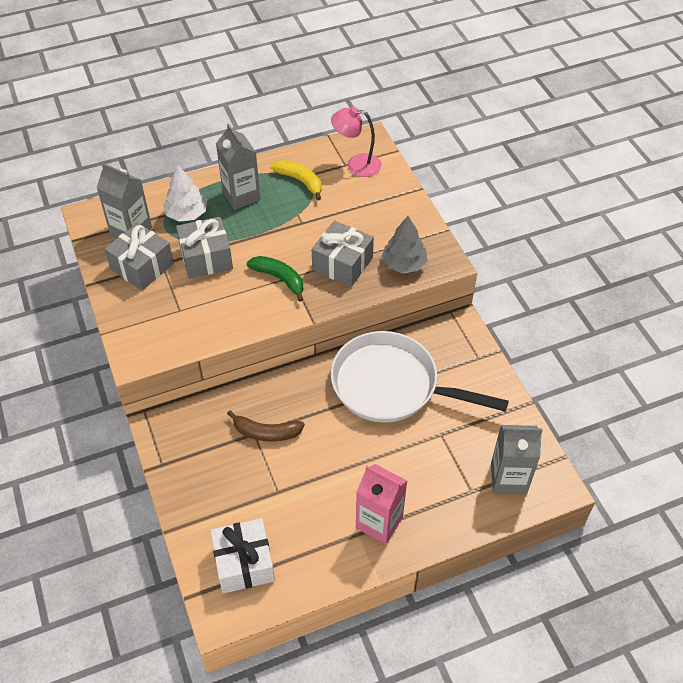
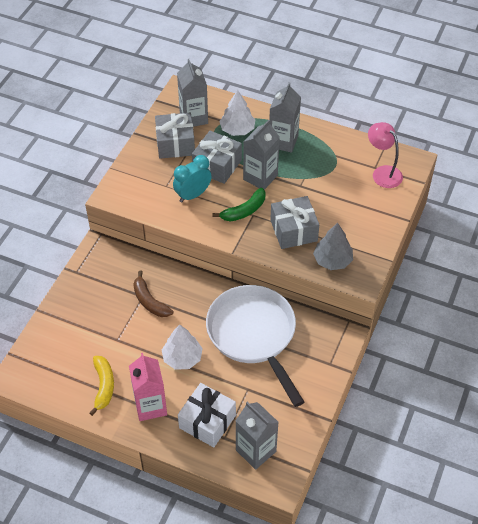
camera: 45 degrees right, 0 degrees up
(215, 299) = (193, 195): none -> turquoise clock
(244, 563) = (56, 362): white gift -> white gift (207, 421)
(258, 240) = (260, 177): none -> grey carton
(279, 279) = (244, 211): green banana -> green banana turned 60 degrees clockwise
(300, 181) = (331, 158): yellow banana -> yellow banana (103, 386)
(355, 456) = (182, 358): none -> white tree

